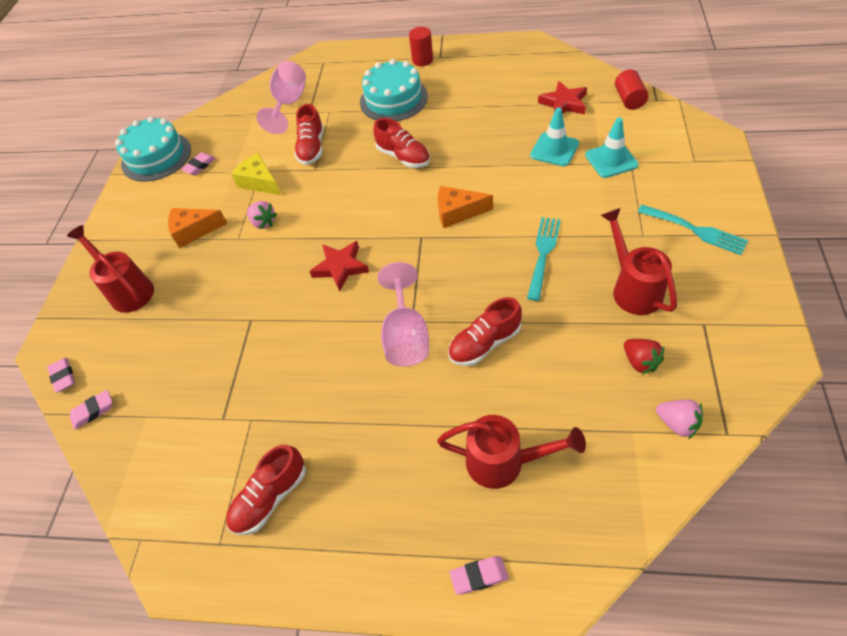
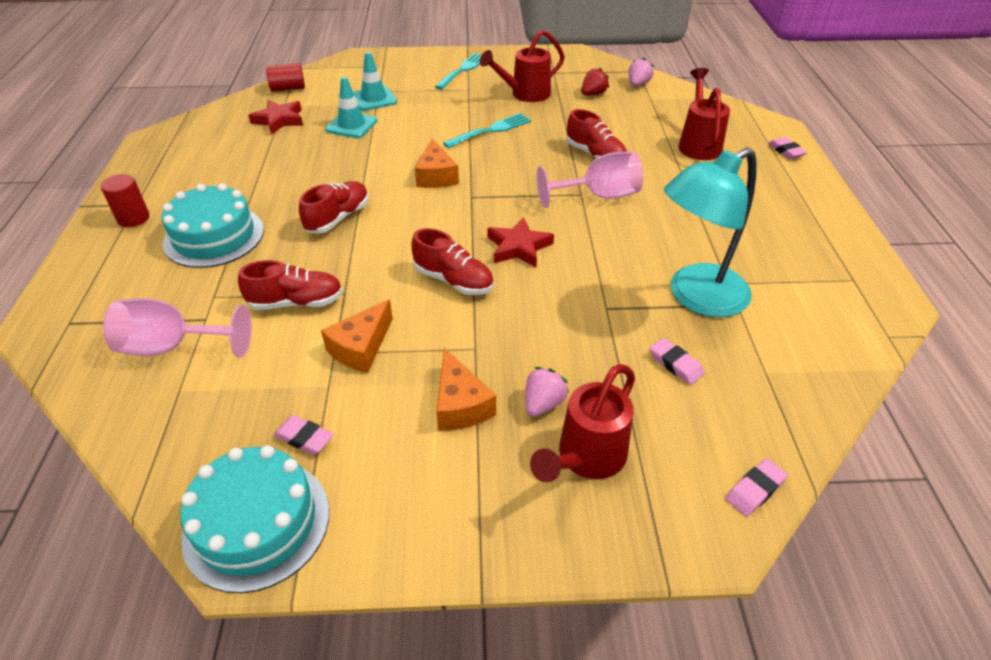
camera: 105 degrees left, 10 degrees down
(93, 411) = (785, 430): pink eraser -> pink eraser (675, 364)
(241, 388) = (696, 297): none -> turquoise lamp
(259, 182) = (361, 347): yellow cheese -> orange cheese
(263, 222) = (445, 327): pink strawberry -> pink strawberry (543, 404)
(270, 497) = (794, 255): red shoe -> red shoe (453, 280)
(543, 254) = (491, 130): turquoise fork -> turquoise fork turned 135 degrees clockwise

